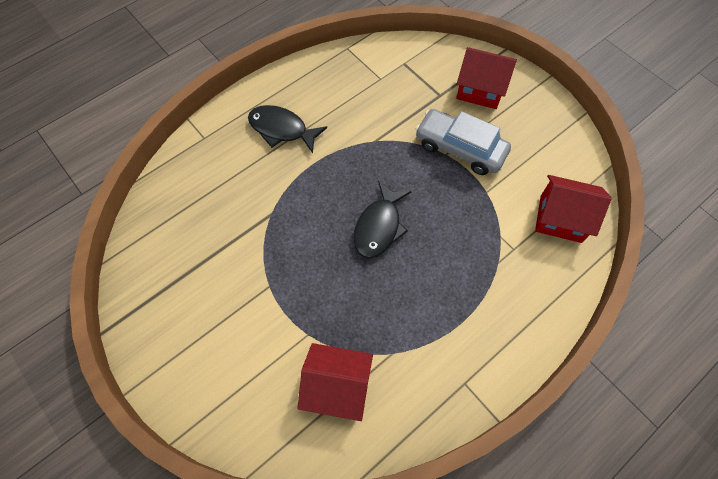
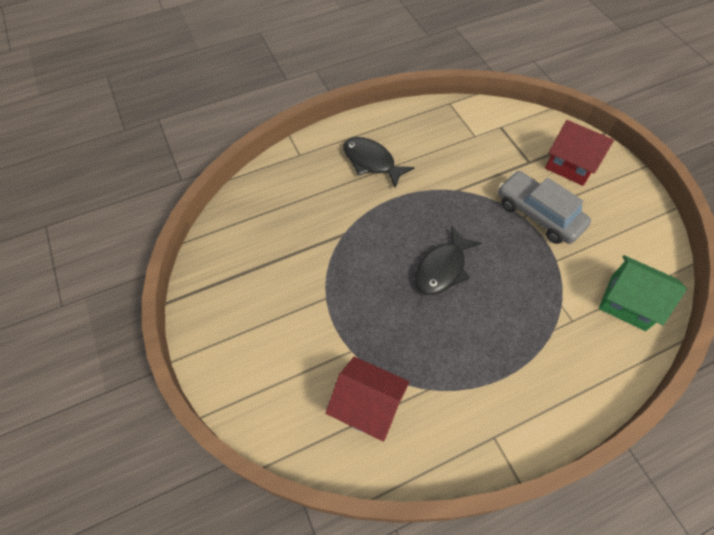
camera: 15 degrees right, 5 degrees down
(560, 218) = (628, 302): red house -> green house

